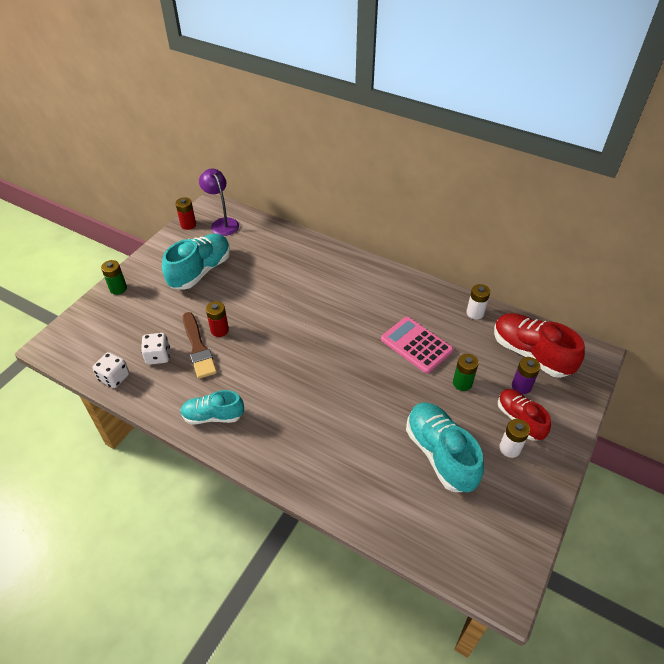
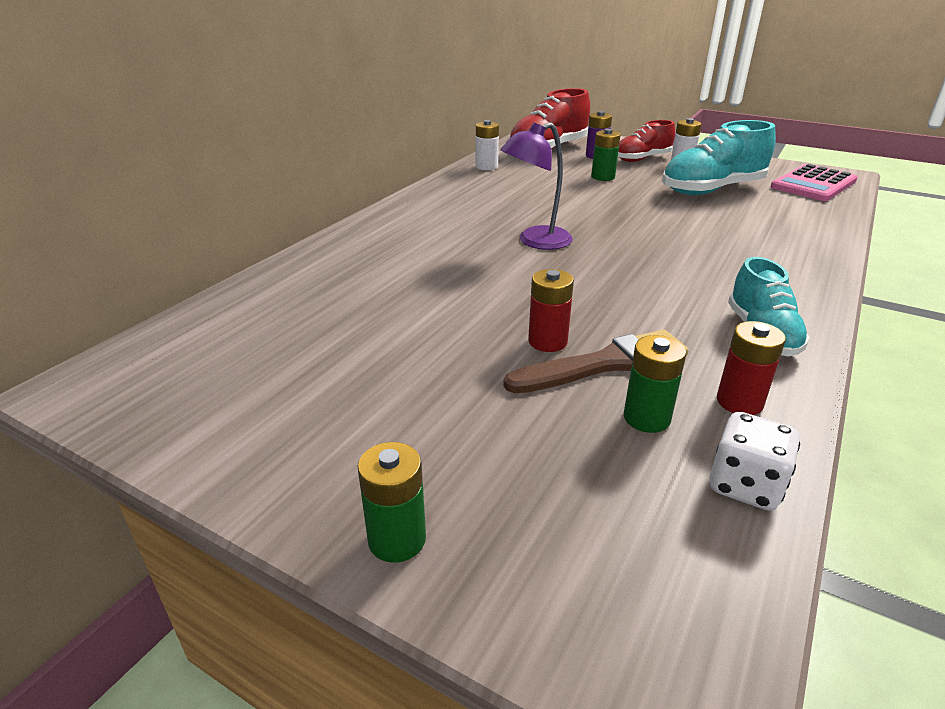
camera: 90 degrees left, 15 degrees down
(158, 356) = (646, 418): white dice -> green battery
(188, 225) = (140, 420): red battery -> red battery (739, 402)
(200, 271) = (353, 381): turquoise shoe -> none
(222, 223) = (172, 362): purple lamp -> purple lamp (535, 241)
(416, 345) = (548, 194): pink calculator -> pink calculator (813, 184)

